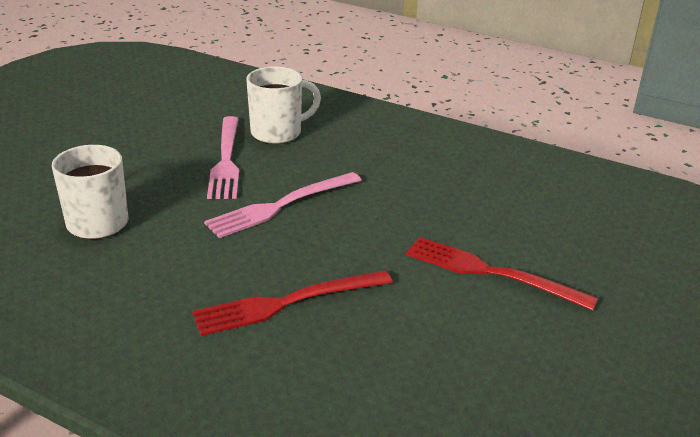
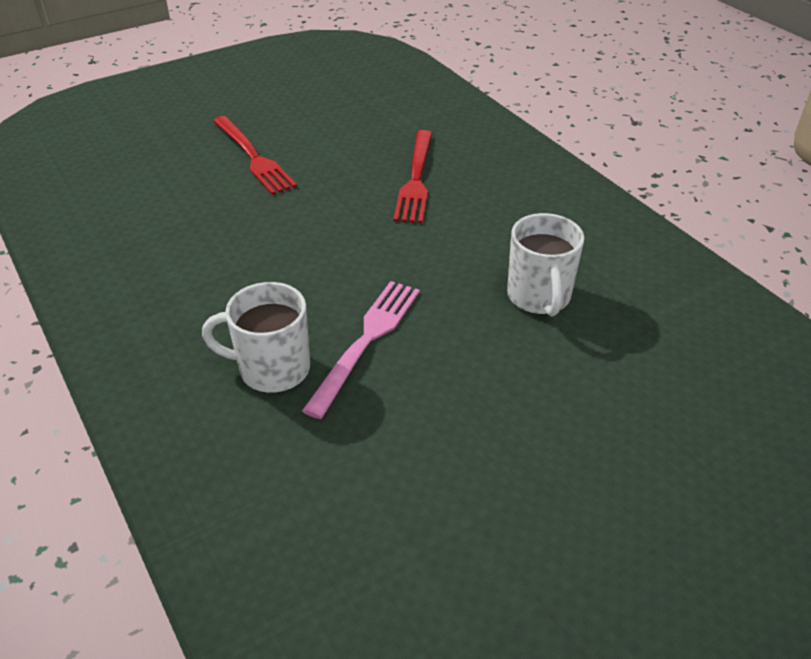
camera: 150 degrees left, 10 degrees up
(280, 206) = (355, 261): pink fork -> none
(287, 303) = (415, 179): red fork -> red fork turned 90 degrees clockwise

